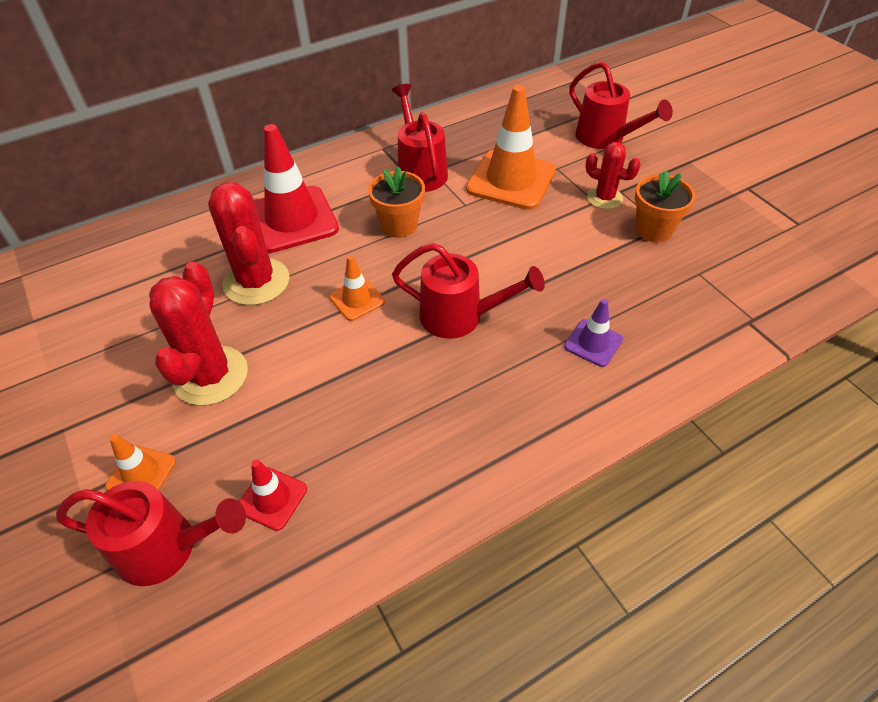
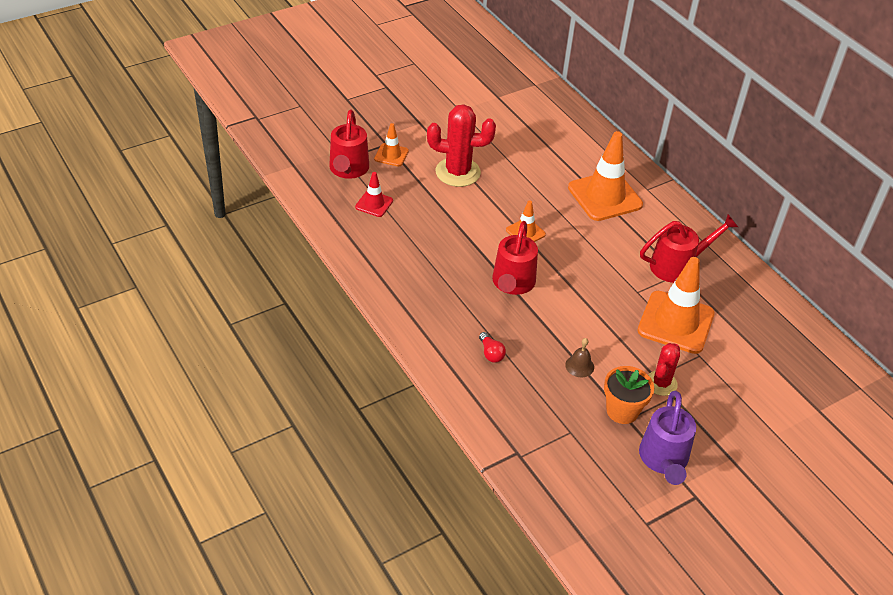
camera: 85 degrees right, 5 degrees down
(256, 282) = (538, 184): red cactus -> none
(292, 219) = (605, 196): red traffic cone -> orange traffic cone
(399, 225) = (606, 253): orange flower pot -> none
(593, 343) = (491, 353): purple traffic cone -> red light bulb
(594, 260) = (579, 366): none -> brown bell
(606, 139) = (755, 397): red watering can -> none
(711, 205) = (663, 461): none -> purple watering can

